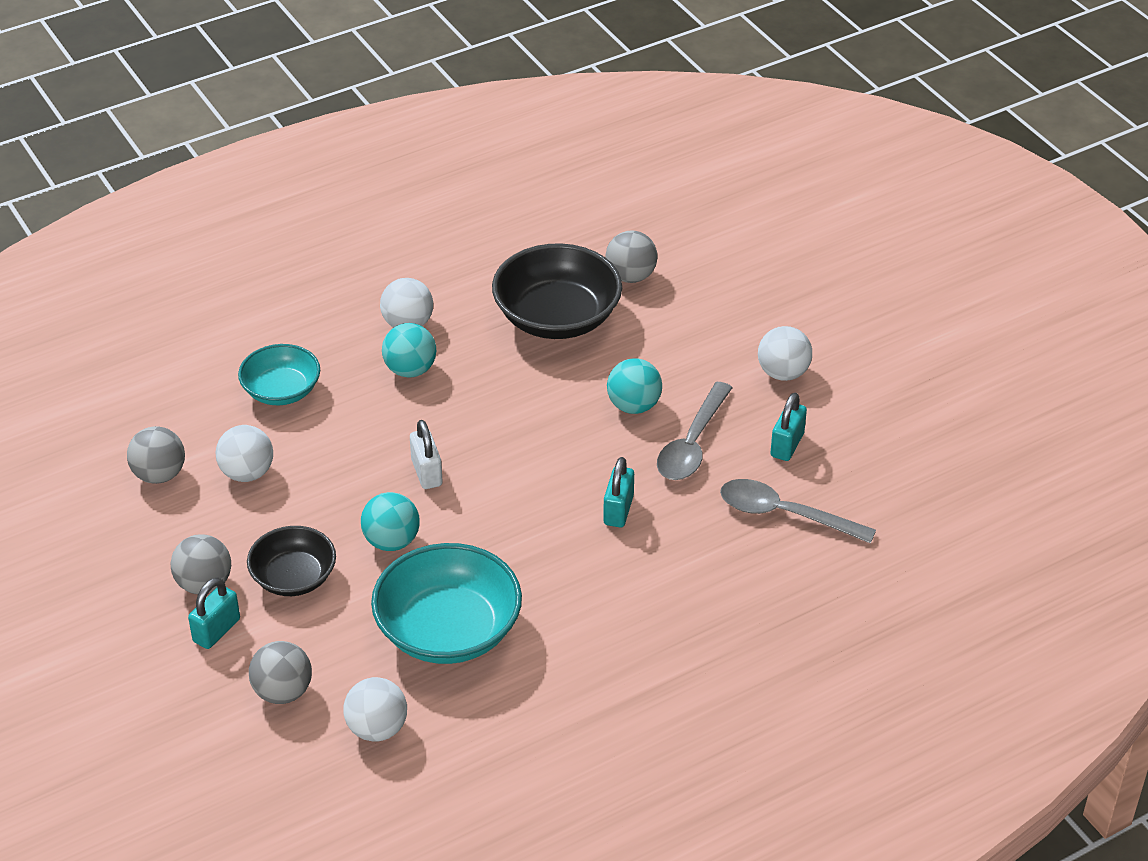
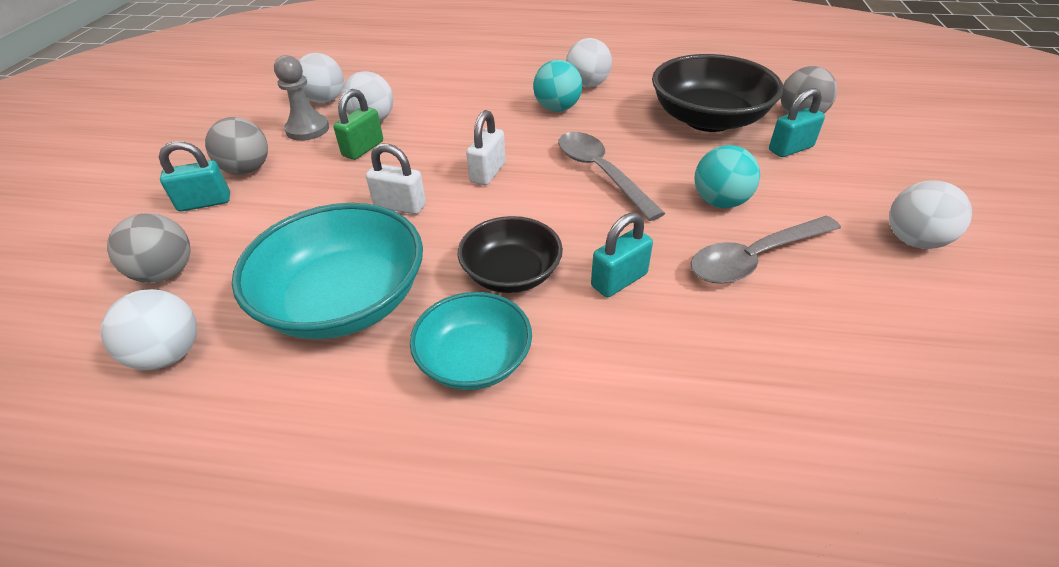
camera: 40 degrees right, 0 degrees up
(159, 475) = (325, 100): grey ball -> white ball
(195, 516) = (307, 129): none -> grey pawn
(281, 391) = (458, 88): turquoise bowl -> turquoise bowl (474, 360)
(282, 507) = (363, 149): none -> green padlock
(294, 577) = (302, 195): black bowl -> black bowl (511, 274)
(391, 541) = (400, 206): turquoise ball -> white padlock
(784, 514) = (817, 386): grey spoon -> grey spoon (600, 173)
(787, 445) = (873, 310): turquoise padlock -> turquoise padlock (790, 149)

